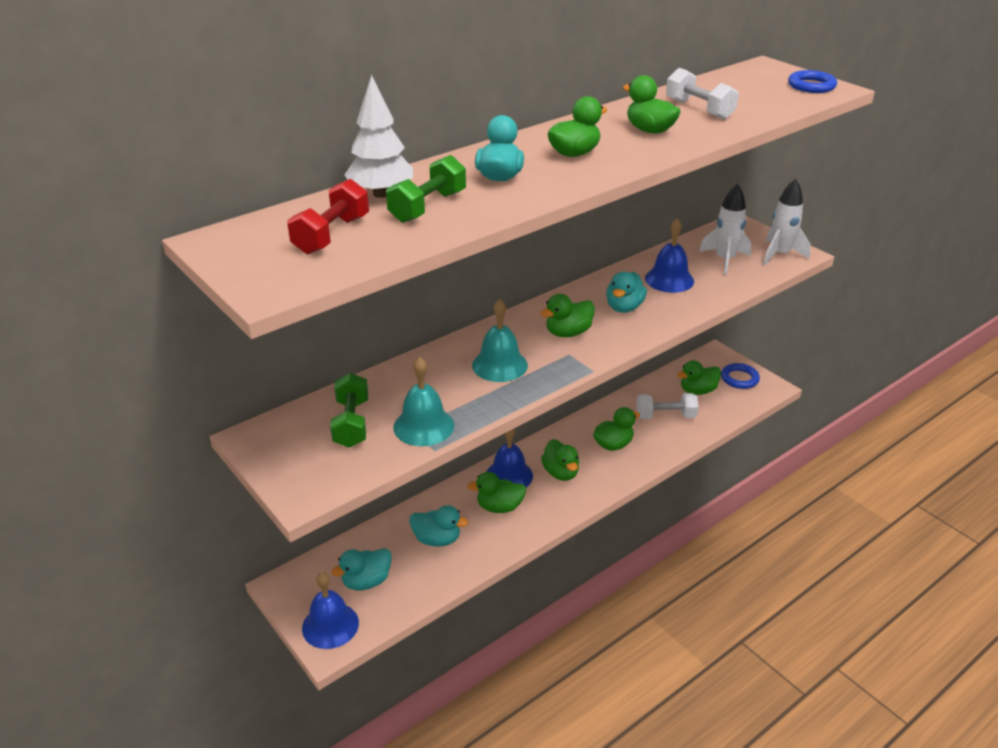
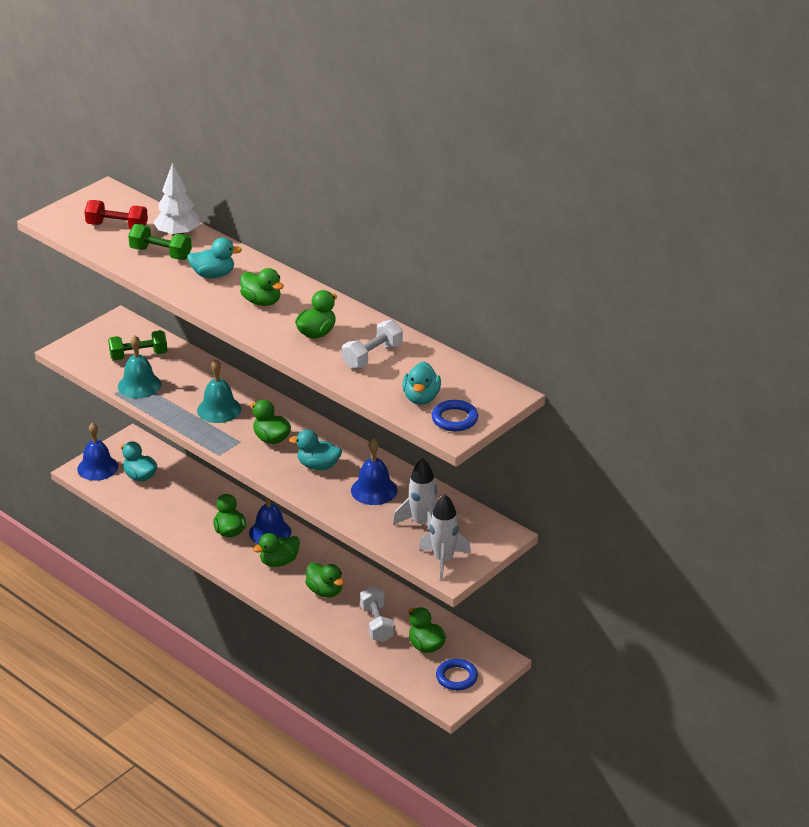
camera: 80 degrees right, 0 degrees up
(437, 539) = (187, 503): turquoise duck -> turquoise duck (421, 398)

